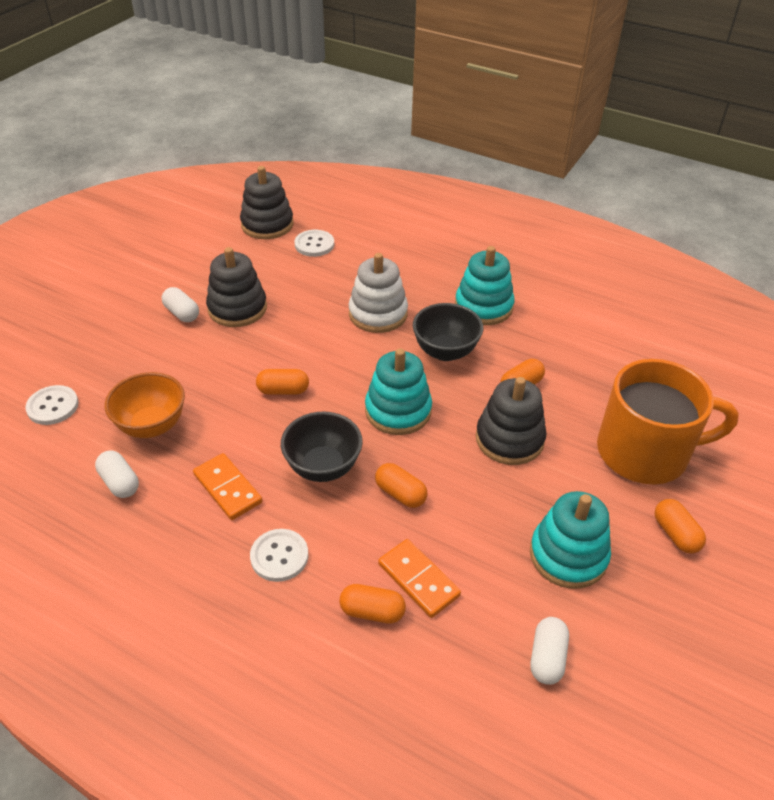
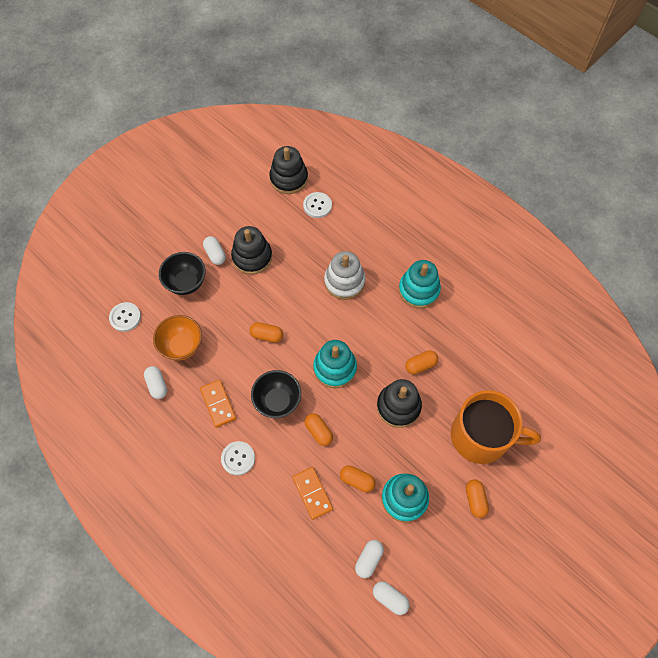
camera: 15 degrees right, 20 degrees up
(372, 611) = (281, 507): orange capsule -> orange capsule (357, 480)
(445, 351) = (380, 325): black bowl -> black bowl (186, 283)
(607, 710) = (390, 598): none -> white capsule

